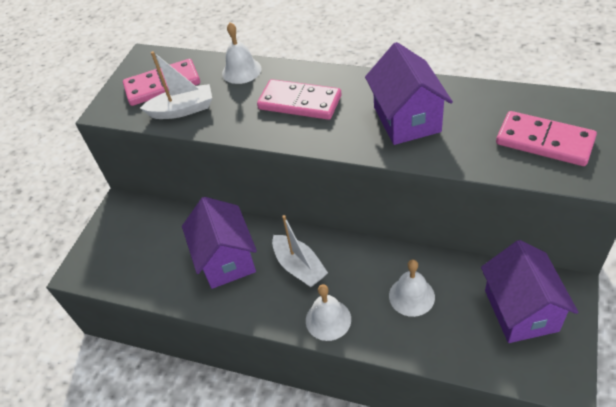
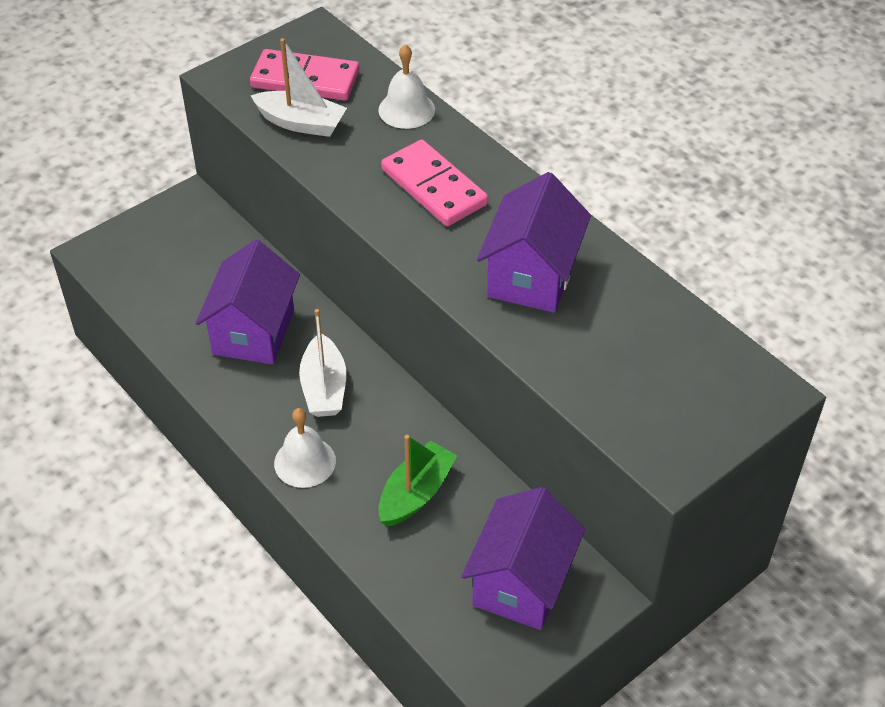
camera: 25 degrees right, 0 degrees up
(411, 296) = (416, 493): white bell -> green boat
(544, 141) = (657, 392): pink domino -> none

